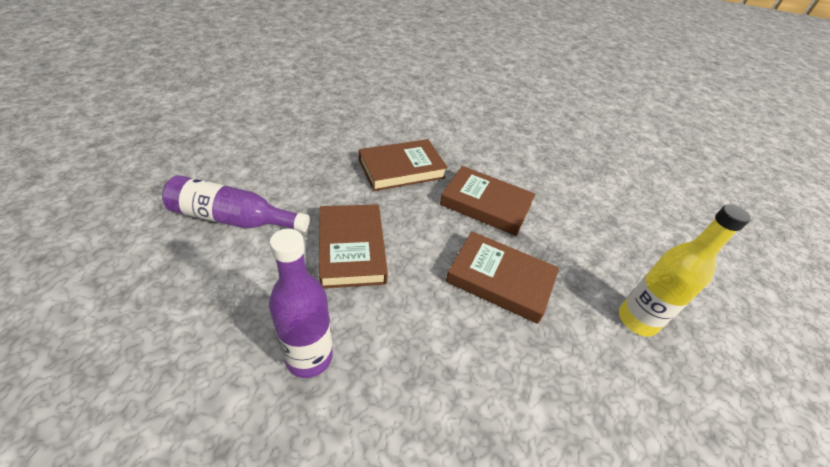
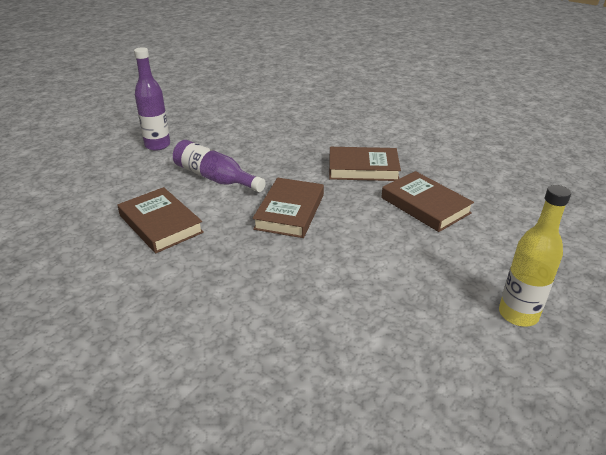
camera: 30 degrees right, 10 degrees down
(309, 357) = (224, 264): purple bottle -> purple bottle (157, 145)
(500, 280) = (402, 257): brown book -> brown book (160, 224)

